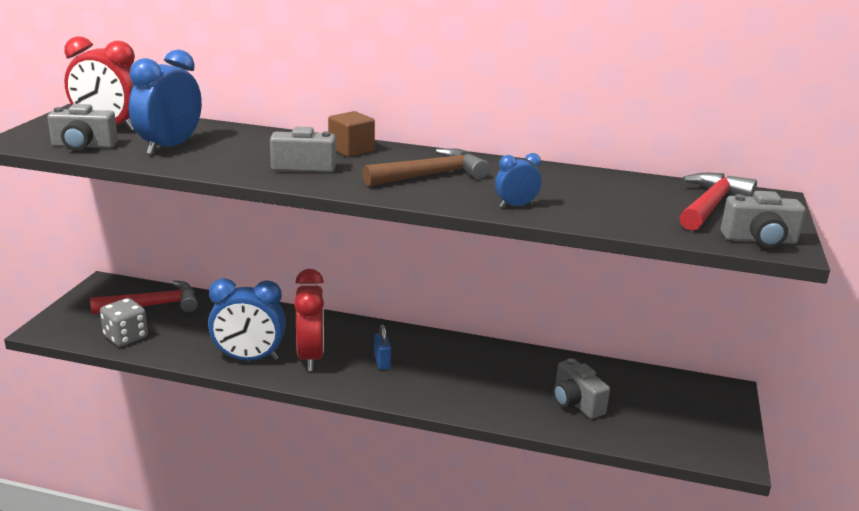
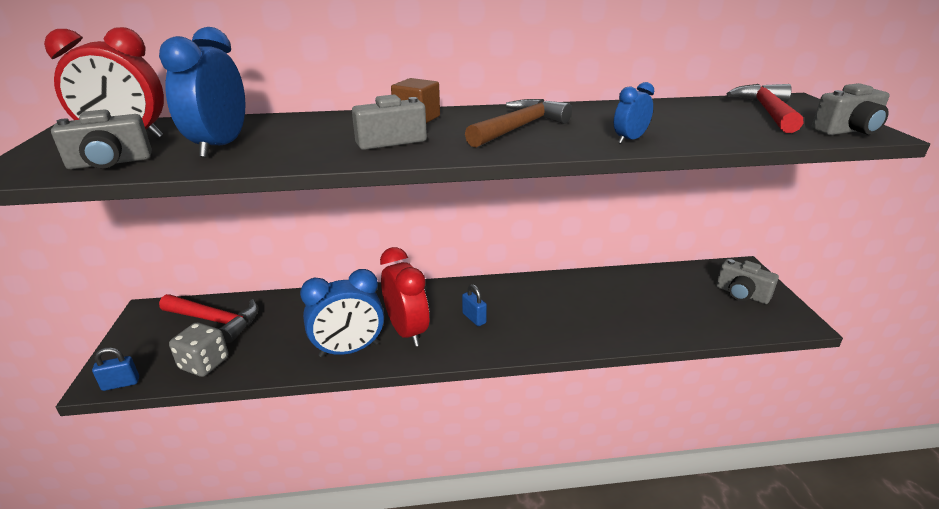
camera: 20 degrees left, 5 degrees up
(56, 335) = (121, 384): none -> blue padlock
(154, 305) = (216, 320): red hammer -> red hammer turned 60 degrees clockwise
(576, 403) = (654, 310): grey camera -> grey camera (741, 294)

